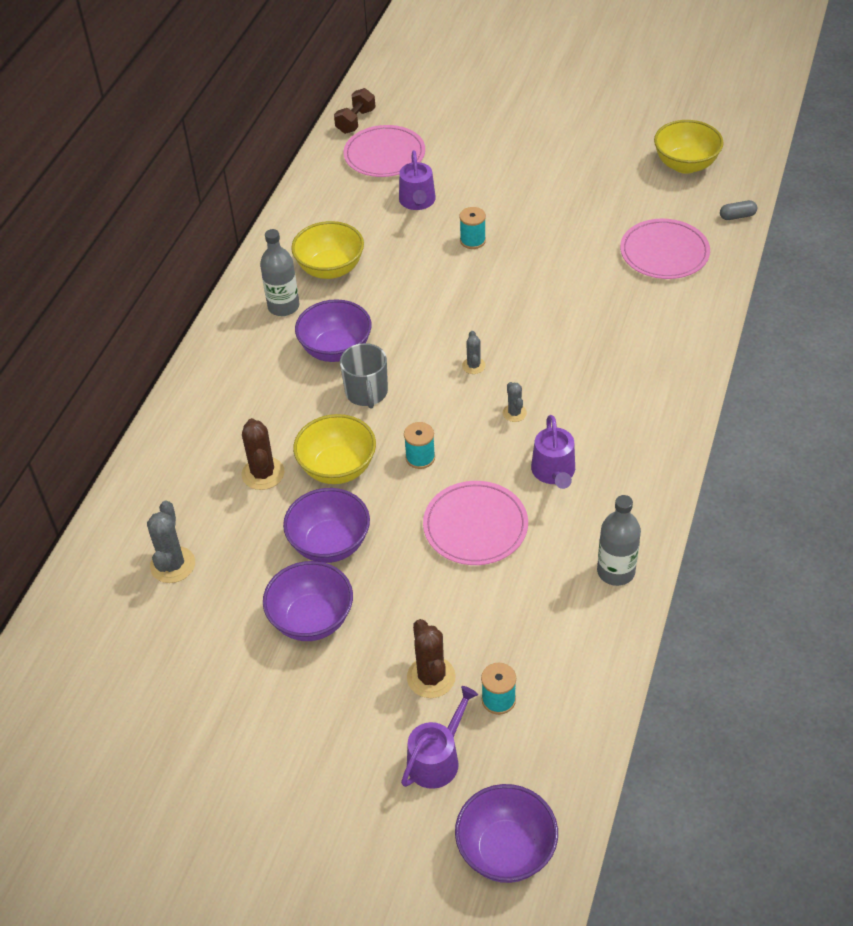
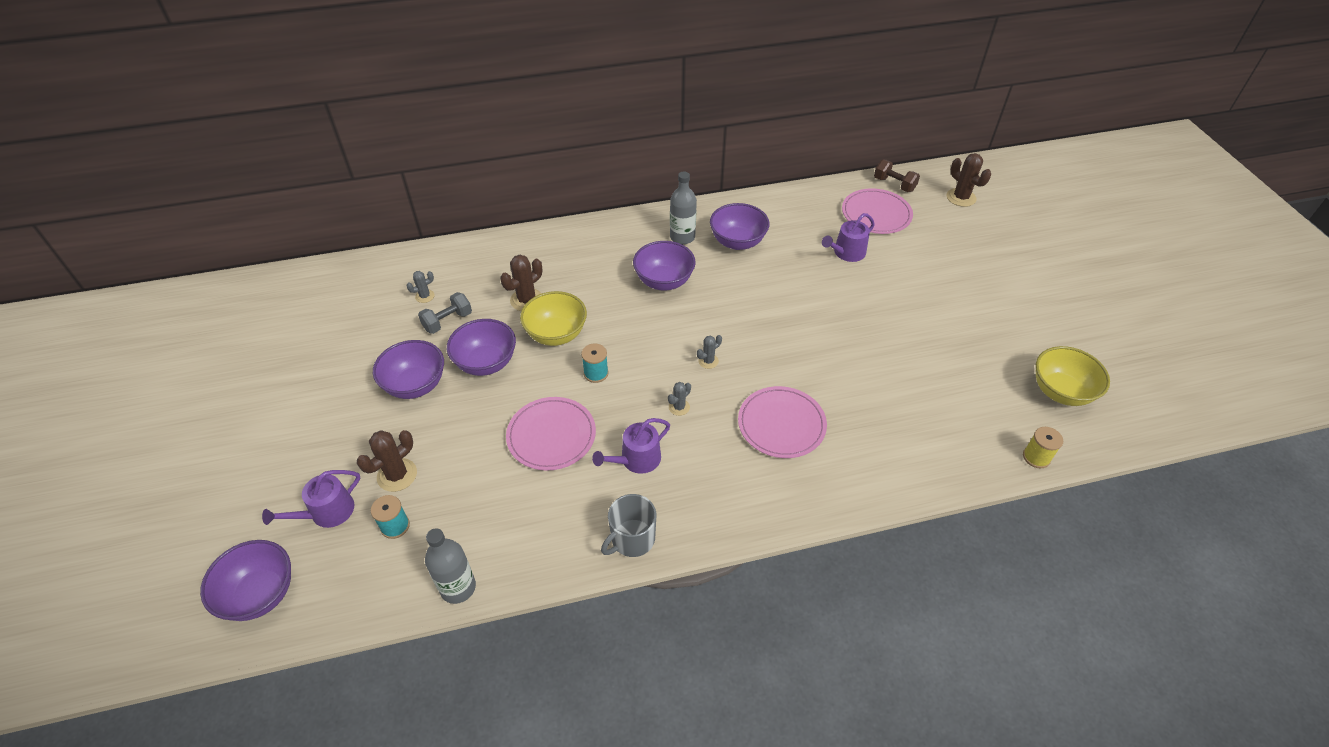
camera: 55 degrees right, 0 degrees up
(173, 565) = (425, 296): grey cactus -> grey cactus, size x0.58
(235, 557) = (448, 321): none -> grey dumbbell
(330, 269) = (737, 242): yellow bowl -> purple bowl
(355, 121) = (894, 184): brown dumbbell -> brown dumbbell turned 45 degrees clockwise
(366, 392) = (636, 316): grey mug -> grey mug (632, 539)
(416, 90) = (961, 197): none -> brown cactus
(437, 758) = (326, 513): purple watering can -> purple watering can turned 135 degrees clockwise
(472, 240) = (836, 301): turquoise spool -> none
(616, 571) = (560, 547): grey bottle -> grey bottle (458, 587)
(664, 252) = (939, 424): pink plate -> pink plate (781, 424)
(737, 216) = (1036, 457): grey capsule -> yellow spool

